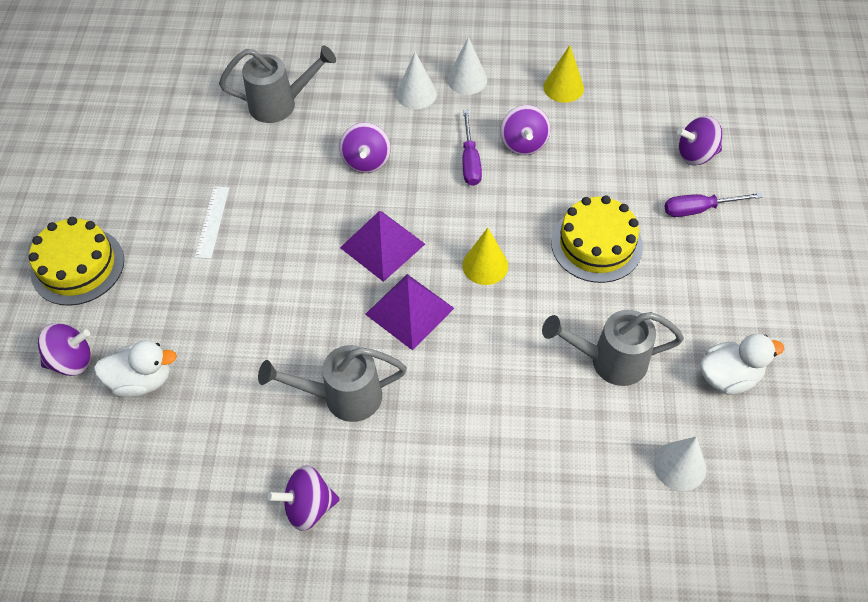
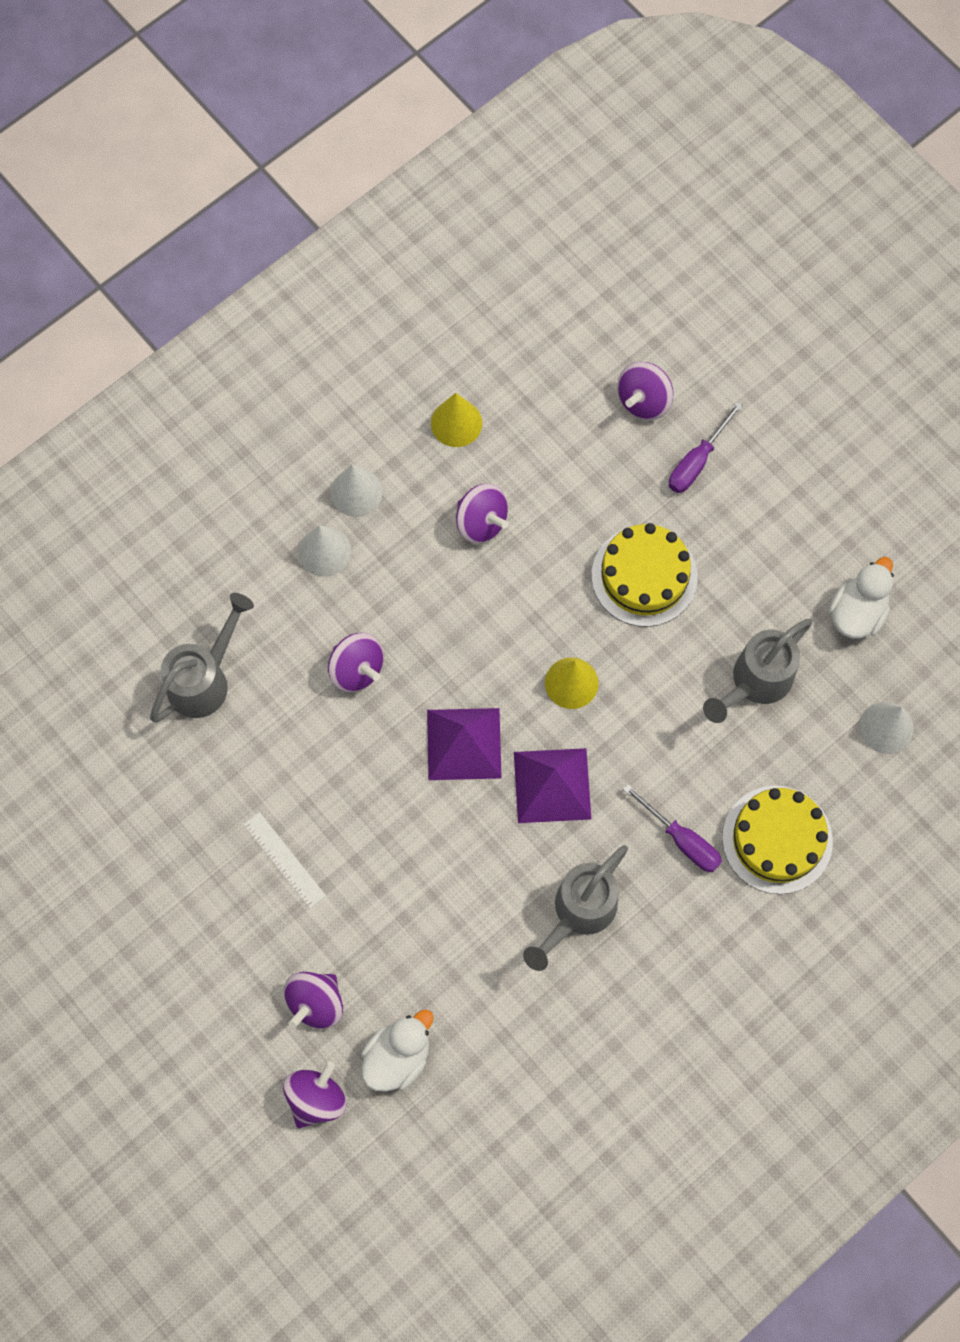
camera: 45 degrees left, 15 degrees up
(78, 266) = (212, 1015): yellow cake -> yellow cake (777, 839)
(308, 506) = (647, 1025): purple spinning top -> purple spinning top (316, 1003)
(470, 161) = (452, 584): purple screwdriver -> purple screwdriver (682, 840)

